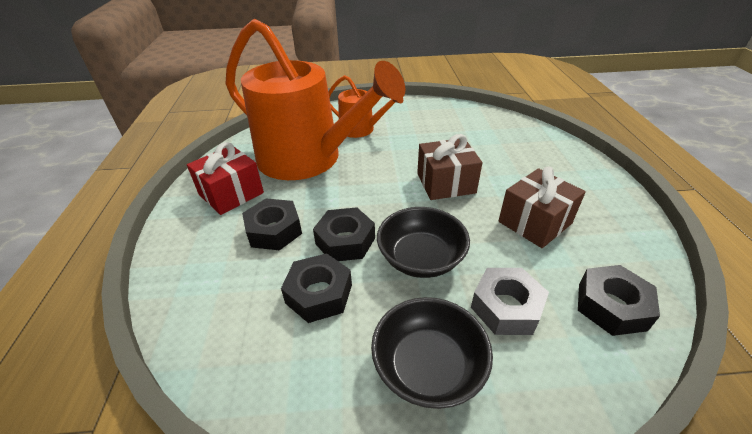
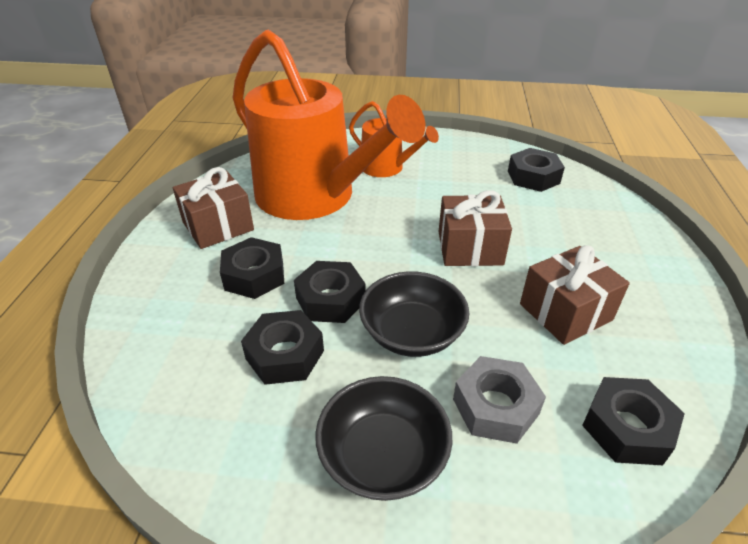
camera: 10 degrees right, 0 degrees up
(231, 194) = (218, 226): red gift -> brown gift
(476, 123) = (533, 177): none -> black nut

